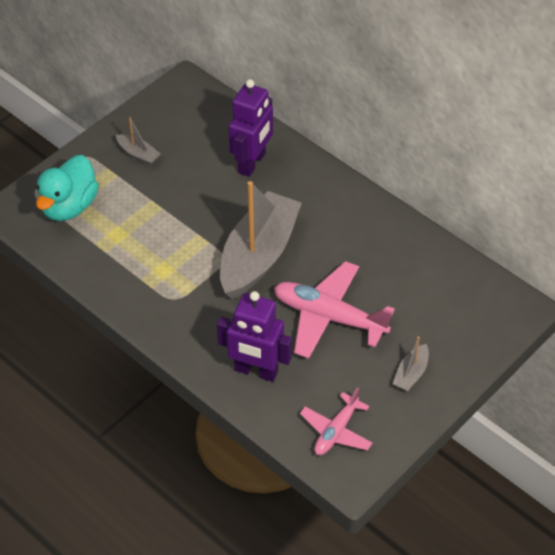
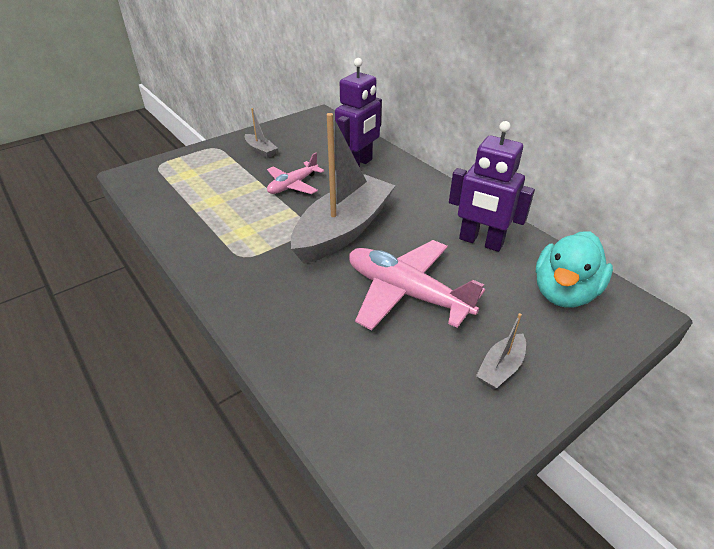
camera: 10 degrees right, 10 degrees down
(69, 206) = (182, 177): turquoise duck -> turquoise duck (564, 293)
(256, 371) = (306, 338): purple robot -> purple robot (480, 242)
(336, 431) = (391, 429): pink plane -> pink plane (293, 185)

